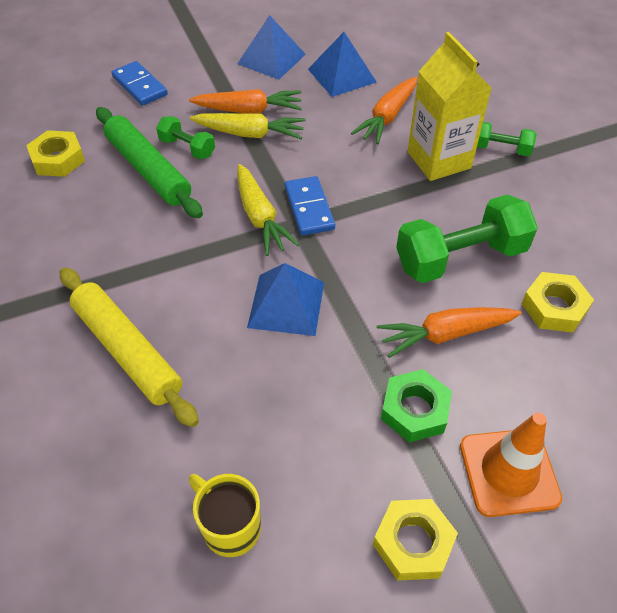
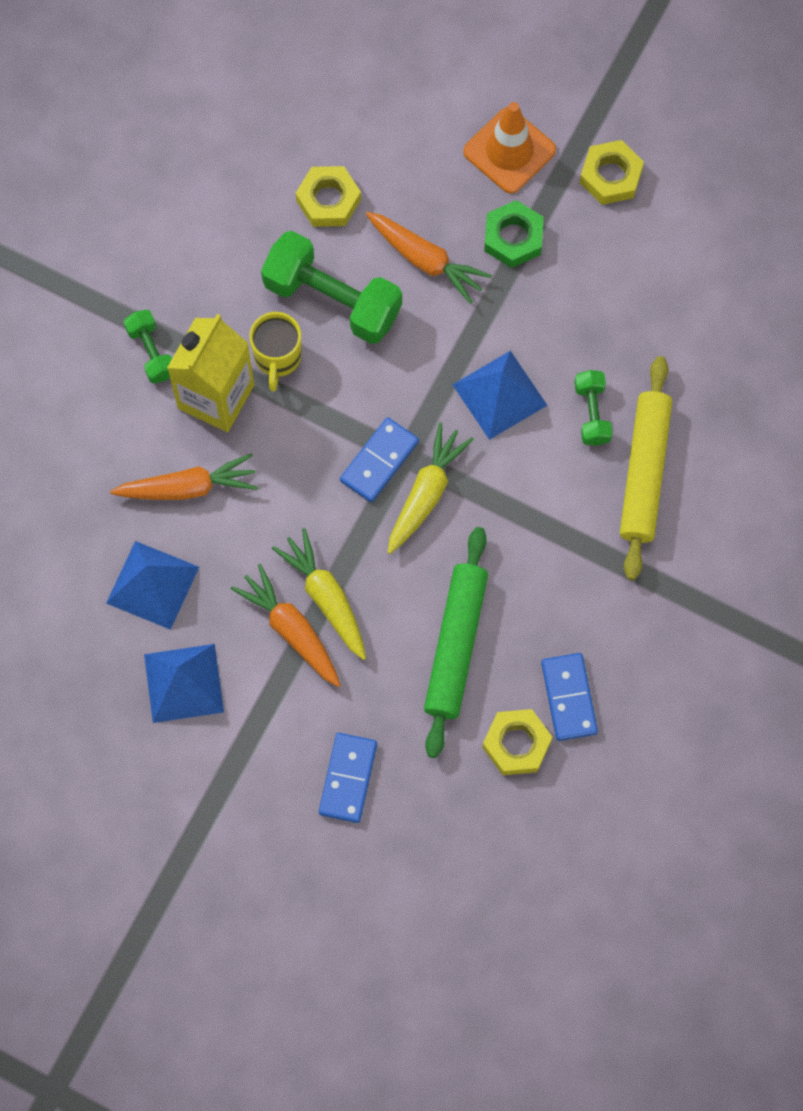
camera: 130 degrees left, 20 degrees up
(47, 199) = (568, 698): none -> blue domino
(187, 148) = (396, 638): green dumbbell -> green dumbbell (592, 413)
(230, 526) = (699, 288): yellow mug -> yellow mug (277, 358)

